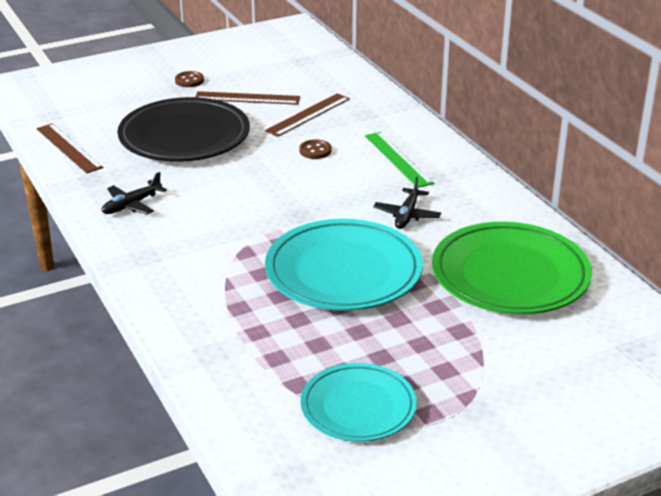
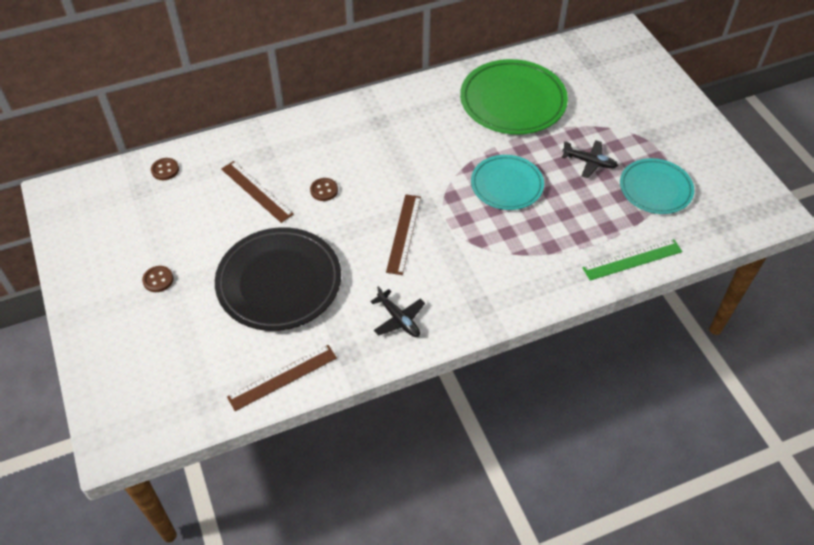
camera: 85 degrees left, 20 degrees up
(247, 98) = (211, 234): brown ruler -> brown ruler (404, 233)
(330, 68) = (165, 170): none -> brown button
(343, 272) = (506, 185): turquoise plate -> turquoise plate, size x0.63
(398, 159) = (347, 140): green ruler -> green ruler (632, 259)
(407, 215) = (433, 144): black plane -> black plane (589, 162)

